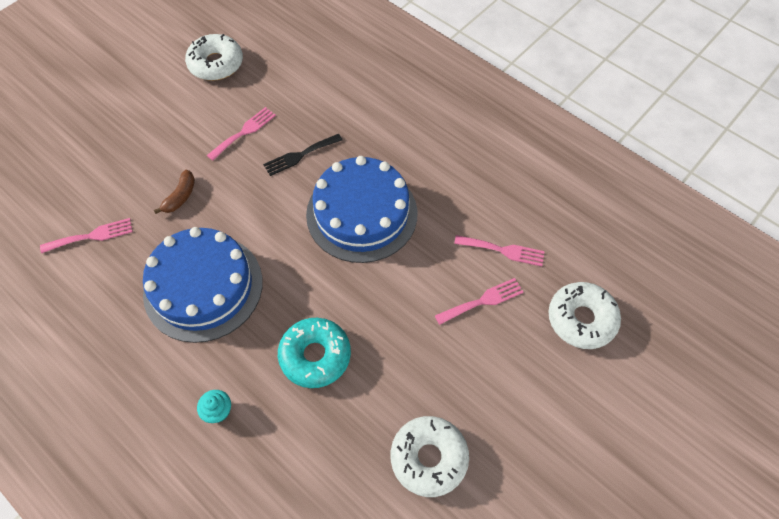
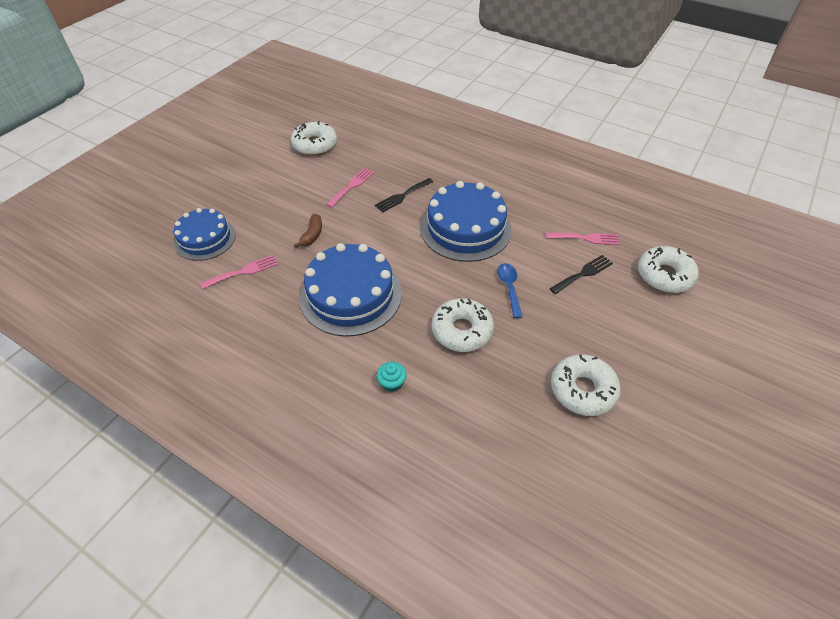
camera: 10 degrees left, 10 degrees down
(59, 183) = (205, 238): none -> blue cake
(315, 356) = (462, 330): turquoise donut -> white donut
(388, 306) = (509, 288): none -> blue spoon
(483, 301) = (583, 273): pink fork -> black fork

